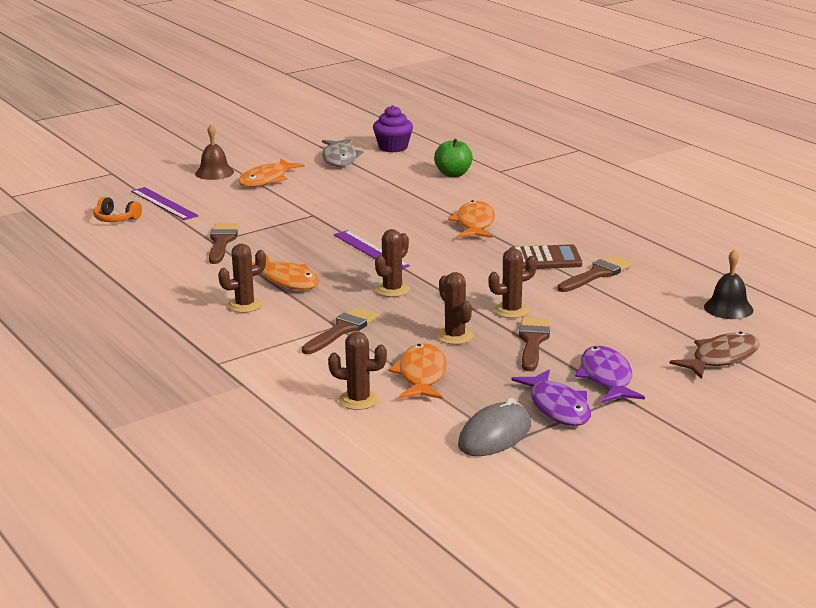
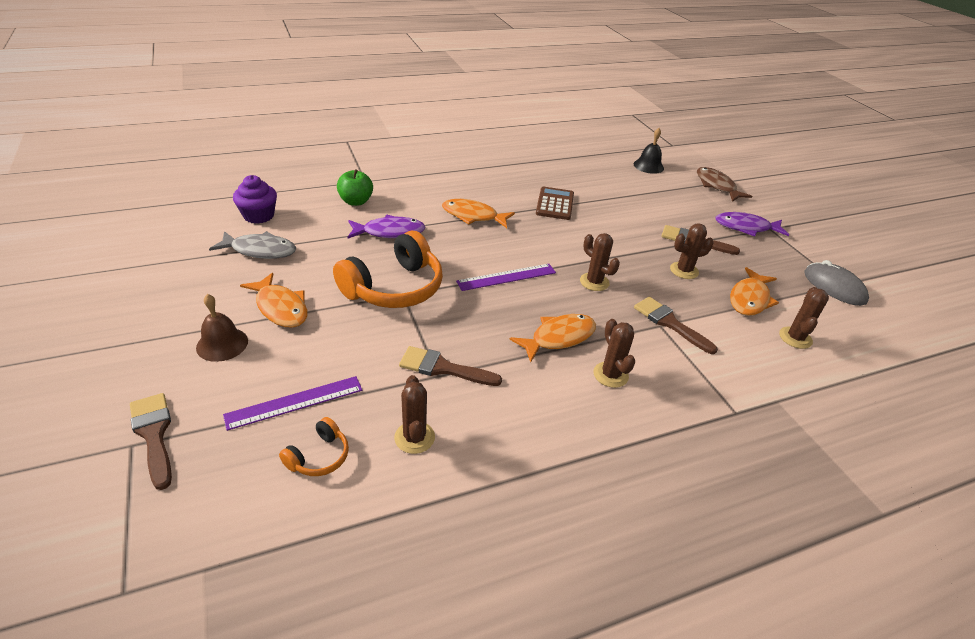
camera: 80 degrees left, 15 degrees up
(319, 210) = (394, 288): none -> orange headphones
(421, 375) = (749, 299): orange fish -> orange fish turned 75 degrees counterclockwise
(511, 310) = (642, 237): brown cactus -> brown cactus (414, 437)
(557, 407) = (789, 254): purple fish -> purple fish (390, 232)
(597, 274) = (587, 192): brown brush -> brown brush (154, 434)

